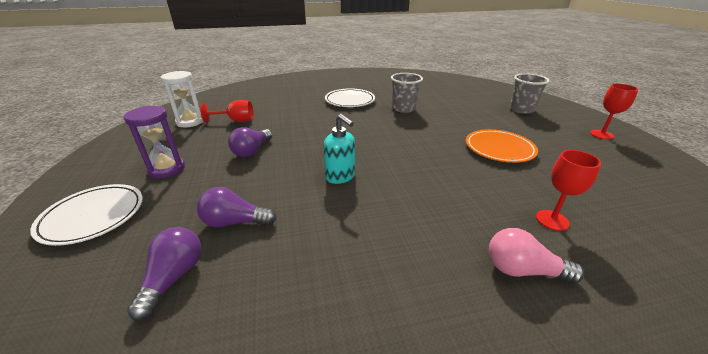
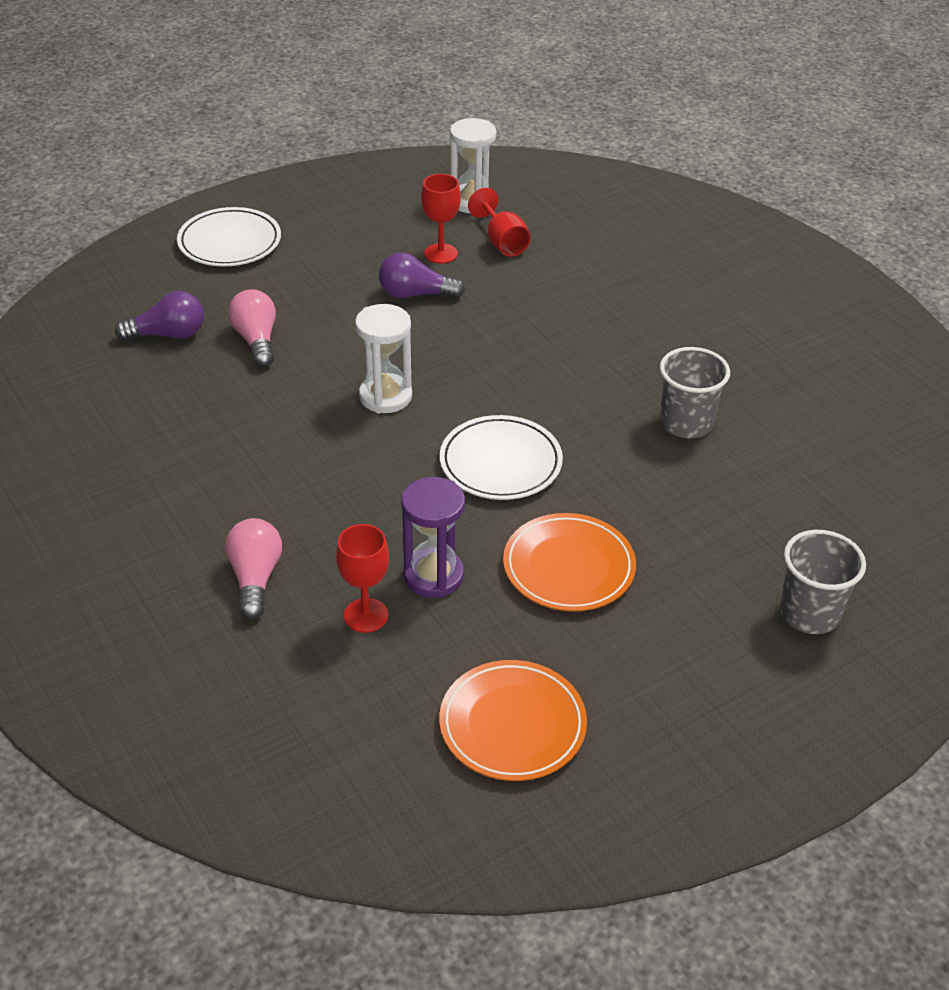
camera: 70 degrees right, 10 degrees up
(166, 169) = (334, 244): purple hourglass -> purple hourglass (433, 576)
(235, 222) = (256, 340): purple light bulb -> pink light bulb
(340, 177) = (385, 396): turquoise soap dispenser -> white hourglass
(350, 100) = (679, 342): white plate -> white plate (500, 463)
(601, 134) = (734, 739): red goblet -> red goblet (441, 253)
(624, 184) = (512, 725): none -> orange plate

